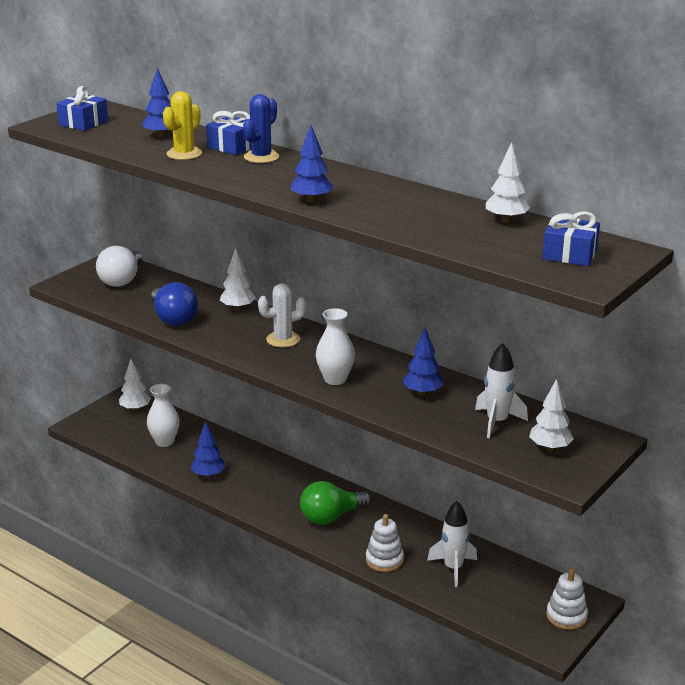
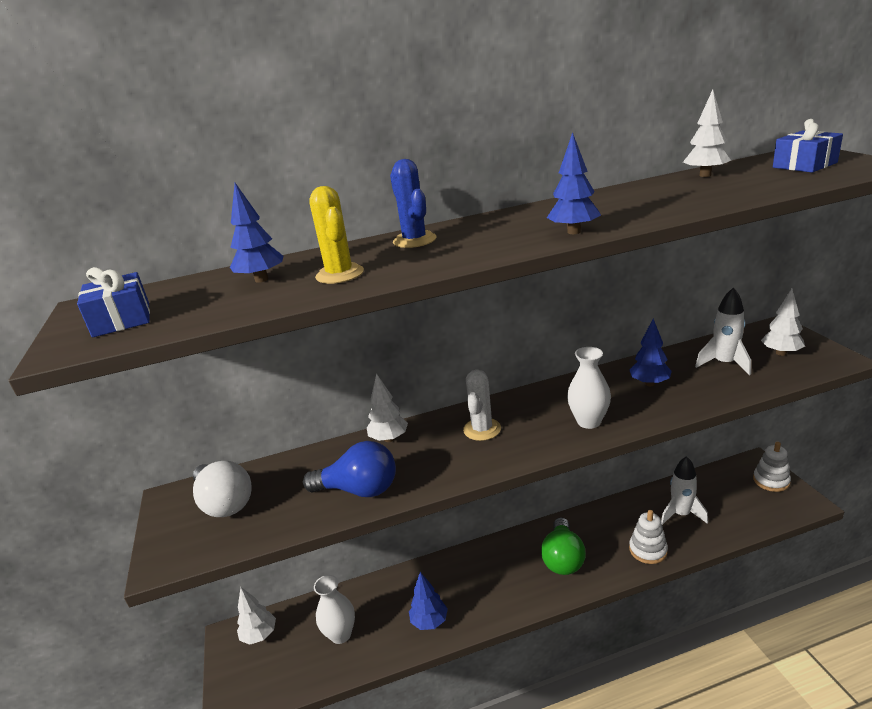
camera: 50 degrees left, 0 degrees up
(233, 146) = (361, 249): blue gift -> none

